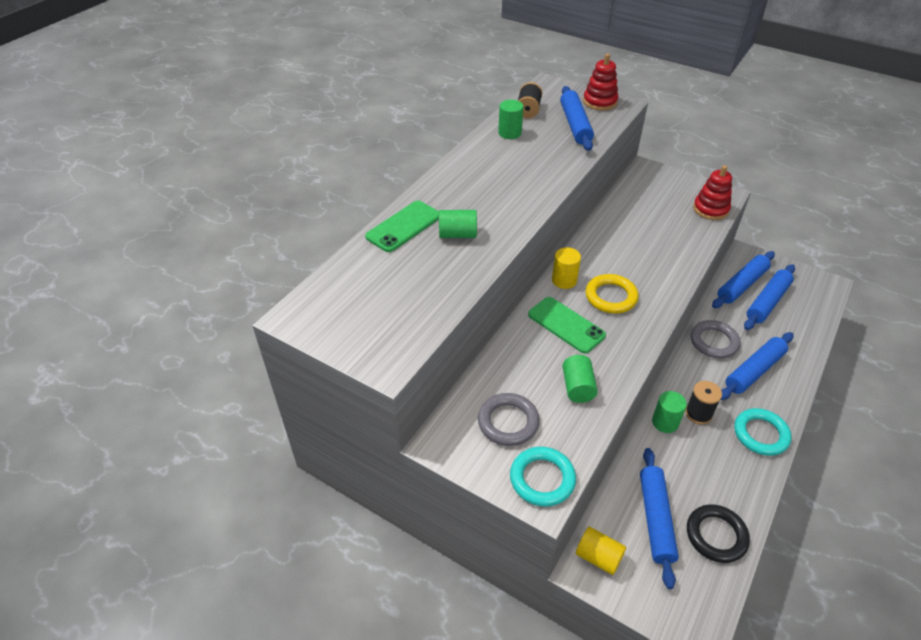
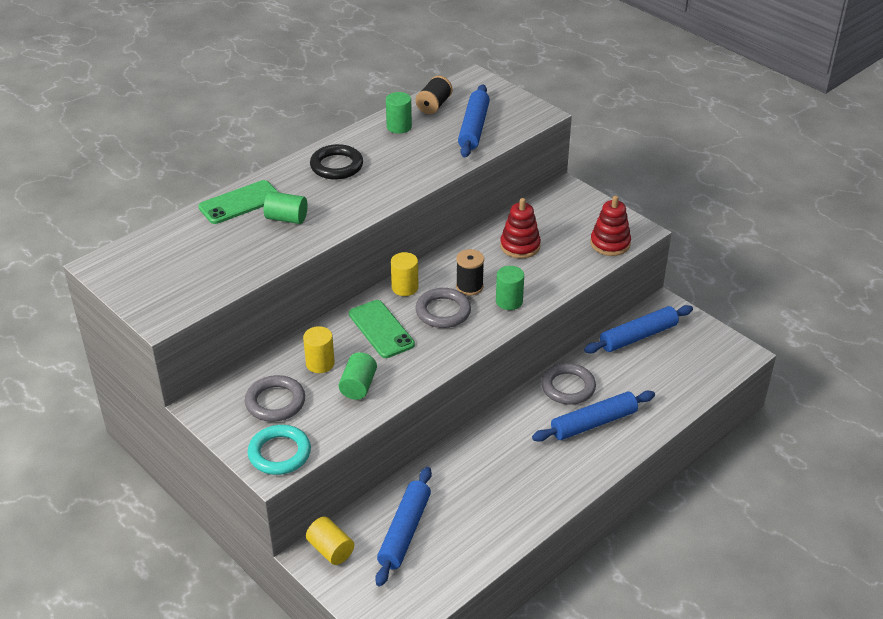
camera: 15 degrees right, 5 degrees down
(529, 371) = (320, 363): none -> yellow cylinder
(600, 102) = (517, 107): red stacking toy -> red stacking toy (520, 246)
(611, 297) = (443, 311): yellow ring -> grey ring
(665, 422) = (466, 451): green cylinder -> green cylinder (509, 301)
(698, 413) = (507, 450): black spool -> black spool (469, 287)
(716, 535) = (455, 557): black ring -> black ring (336, 166)
(760, 434) = (560, 482): turquoise ring -> none
(767, 302) = (655, 359): blue rolling pin -> none

